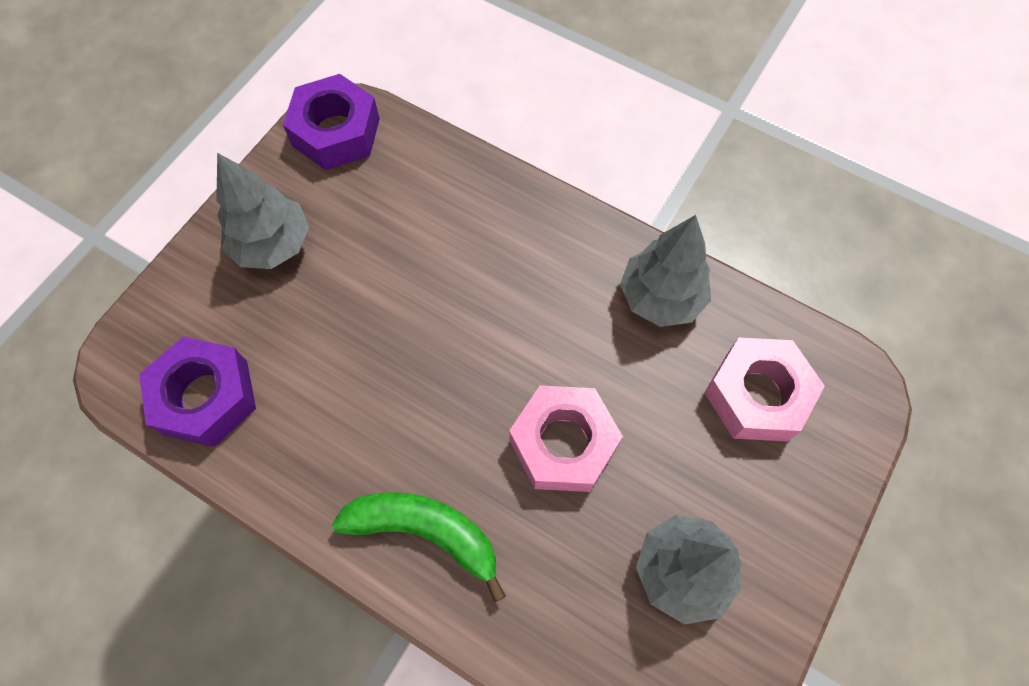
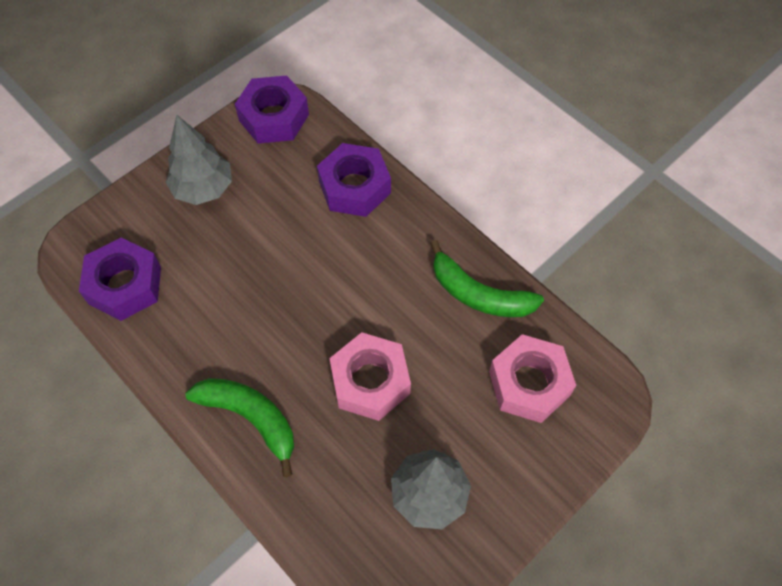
camera: 15 degrees right, 5 degrees down
(466, 198) = (354, 187): none -> purple nut
(660, 297) = (478, 294): grey tree -> green banana

